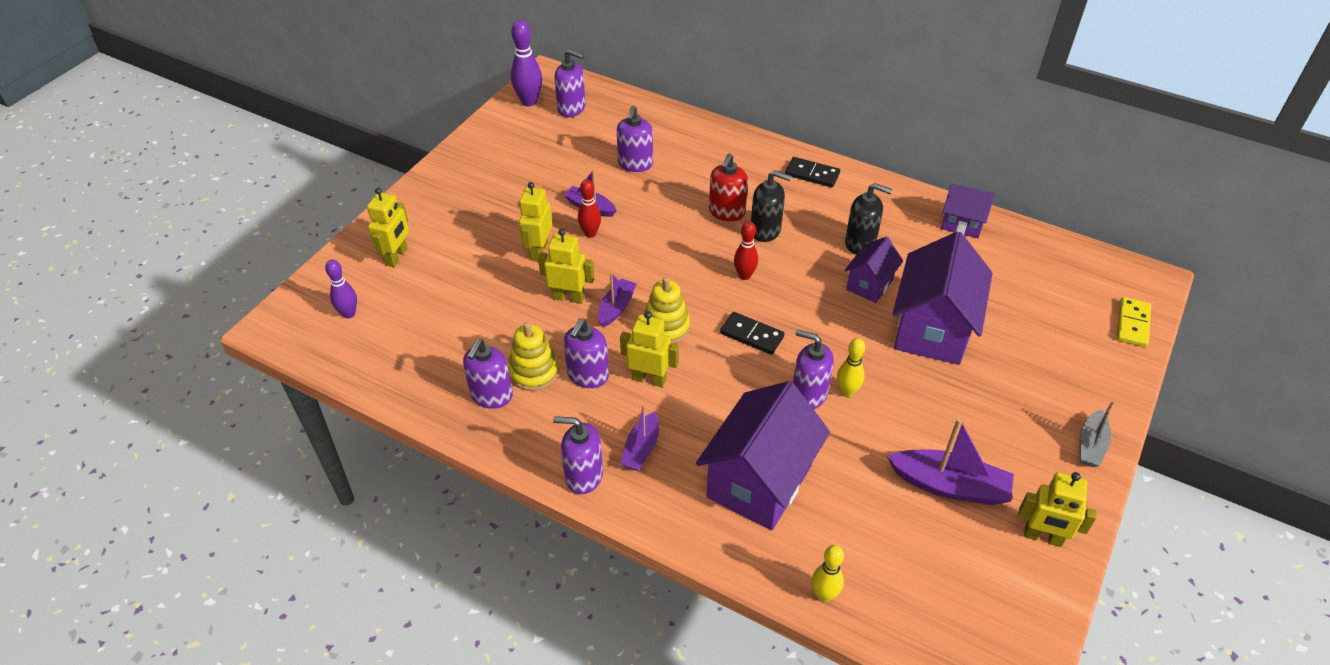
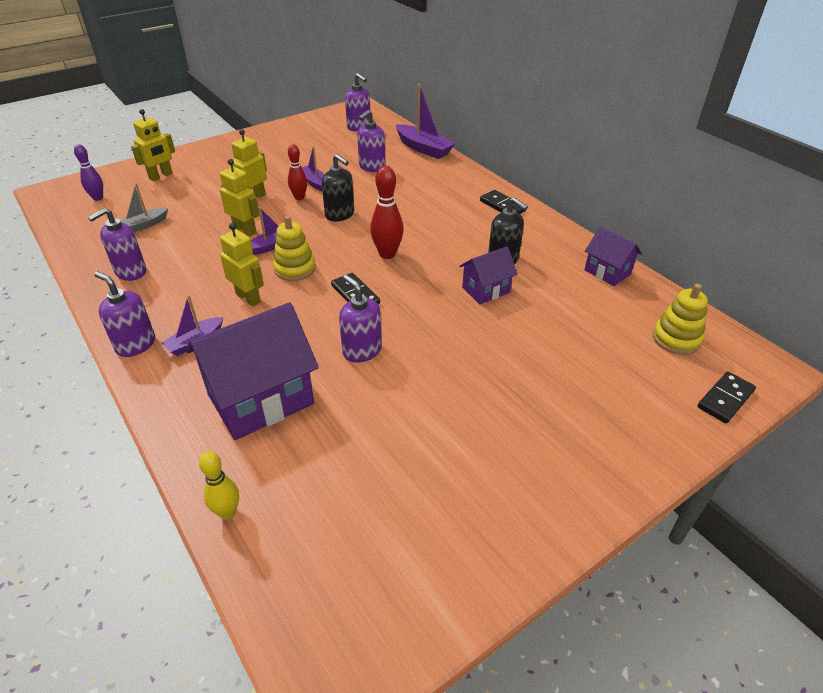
camera: 25 degrees right, 5 degrees down
(529, 102) = (334, 117): purple bowling pin -> none
(534, 372) = (174, 267): yellow stacking toy -> yellow stacking toy (676, 339)
(588, 376) = (207, 281): purple soap dispenser -> none
(726, 212) = (412, 211): red soap dispenser -> none
(744, 275) = (387, 254): red bowling pin -> red bowling pin, size x1.51
(765, 230) = (431, 231): black soap dispenser -> black soap dispenser (340, 214)
(847, 392) = (396, 360): yellow bowling pin -> none
(932, 329) = (514, 339): purple house -> none
(949, 485) = (424, 468): purple boat -> purple boat (423, 148)
(1043, 537) = (480, 553): yellow robot -> none
(1091, 445) = (599, 489): grey boat -> grey boat (143, 225)
(1132, 324) = (725, 399): yellow domino -> black domino

